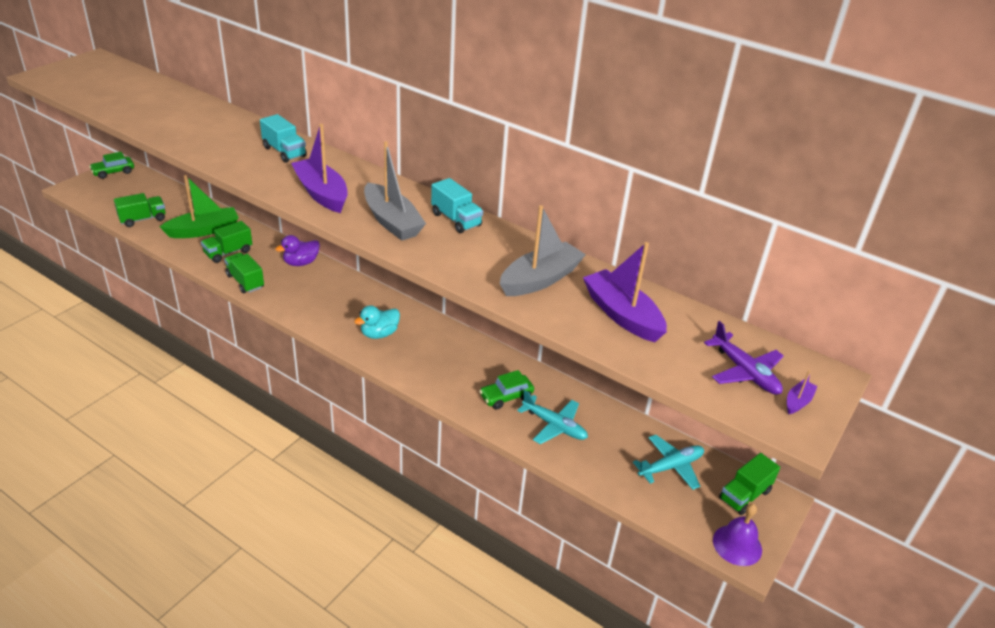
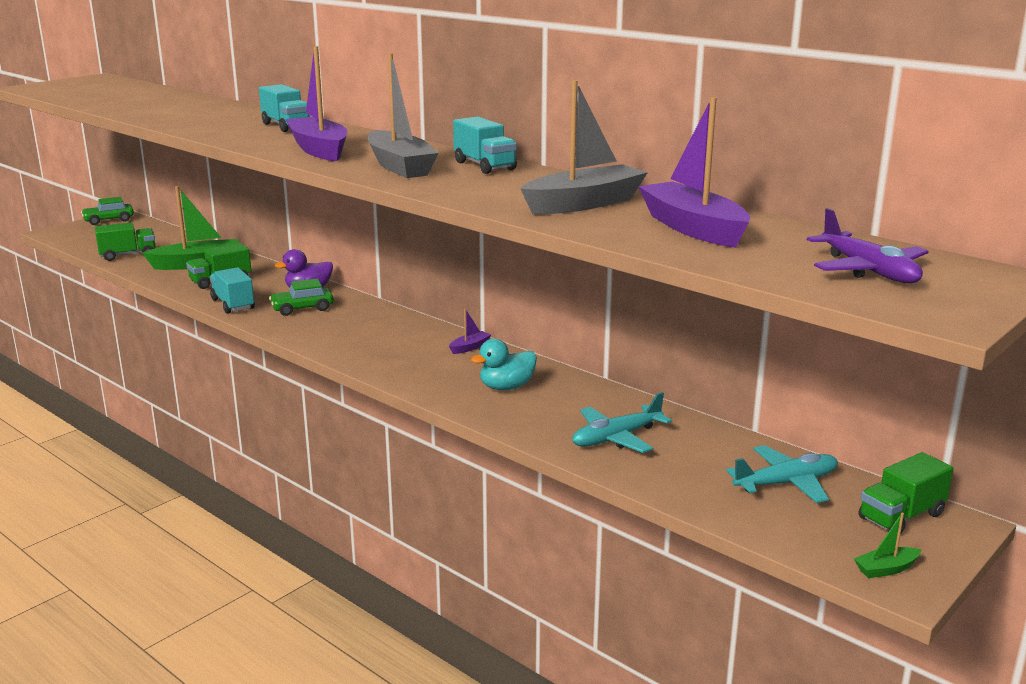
camera: 10 degrees right, 15 degrees down
(245, 281) = (233, 304): green truck -> turquoise truck
(379, 334) = (391, 350): turquoise duck -> turquoise duck (506, 387)
(506, 397) = (552, 409): green car -> green car (302, 309)
(554, 426) = (616, 438): turquoise plane -> turquoise plane turned 105 degrees clockwise
(737, 545) = (886, 569): purple bell -> green boat
(798, 402) = (949, 294): purple boat -> purple boat (470, 347)

